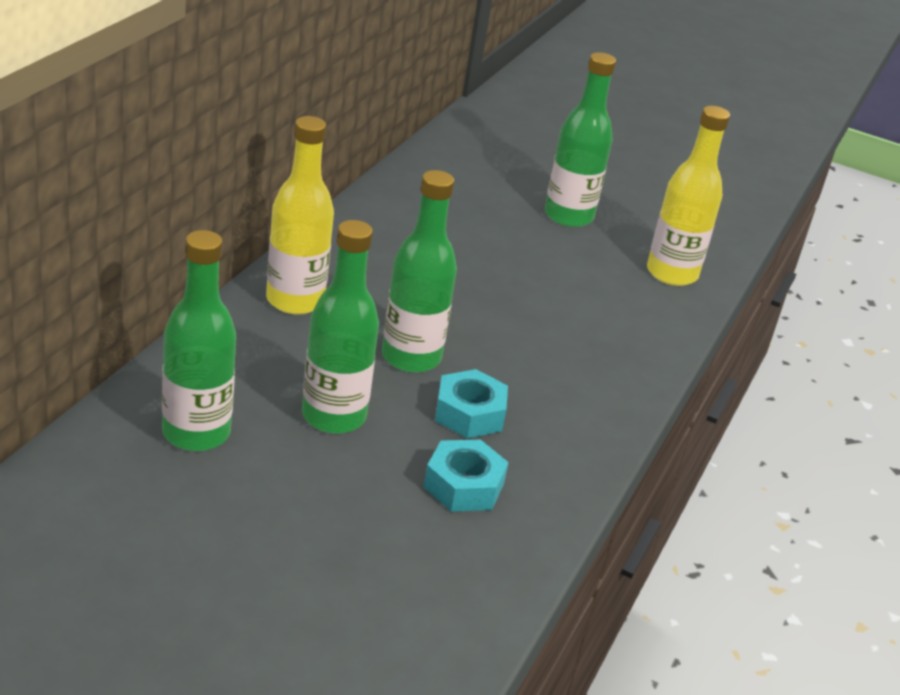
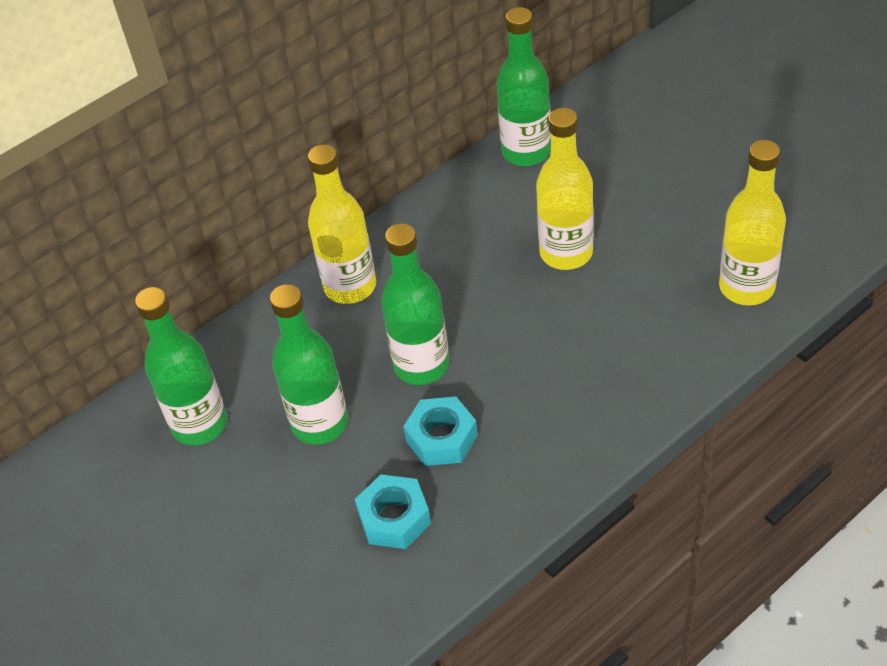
camera: 35 degrees right, 15 degrees up
(495, 259) = (566, 253): none -> yellow bottle
(568, 216) = (675, 201): green bottle -> green bottle (526, 152)

